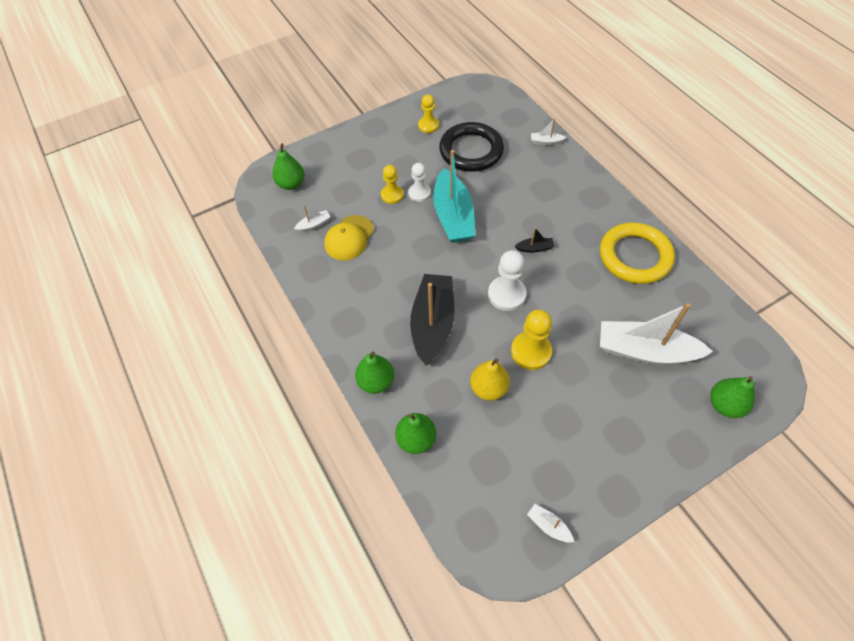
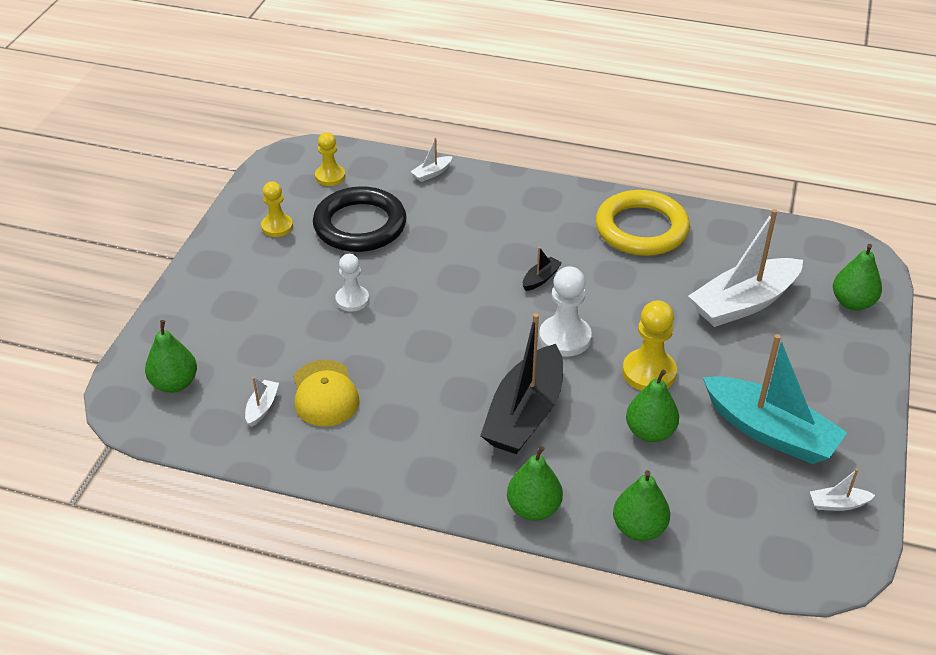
camera: 45 degrees left, 15 degrees down
(392, 195) = (322, 320): yellow pawn -> yellow pawn (330, 176)
(433, 324) = (525, 414): black boat -> black boat turned 120 degrees counterclockwise
(453, 216) = (419, 300): turquoise boat -> turquoise boat (770, 432)
(488, 388) = (650, 432): yellow pear -> green pear

